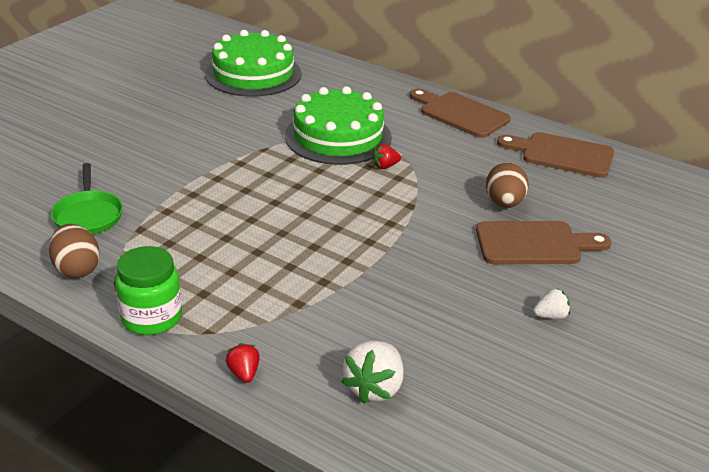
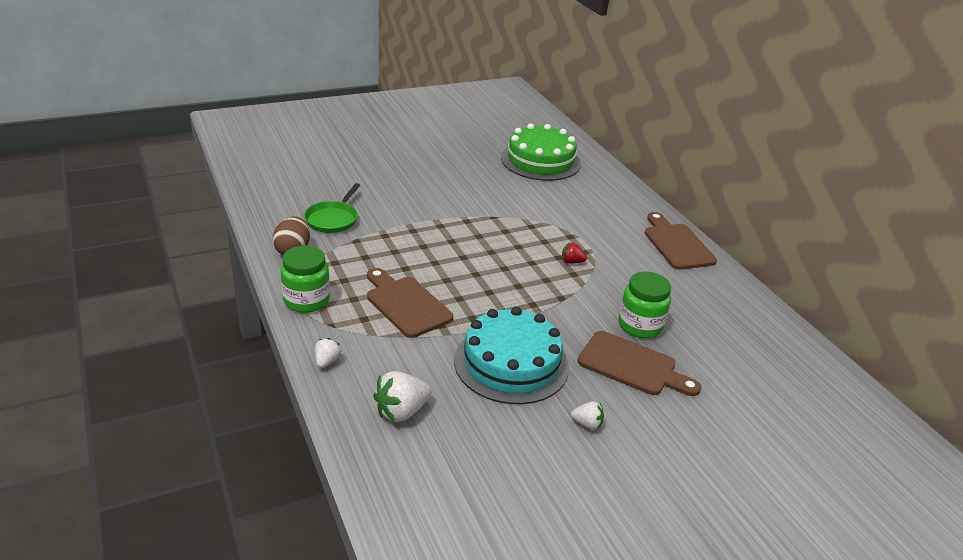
camera: 30 degrees right, 0 degrees up
(244, 373) = (326, 361): red strawberry -> white strawberry
(338, 136) = (558, 227): green cake -> none
(429, 290) = (511, 363): none -> turquoise cake
(504, 203) = (640, 325): brown egg -> green jar
(562, 154) = (733, 307): brown cutting board -> brown cutting board (406, 304)

